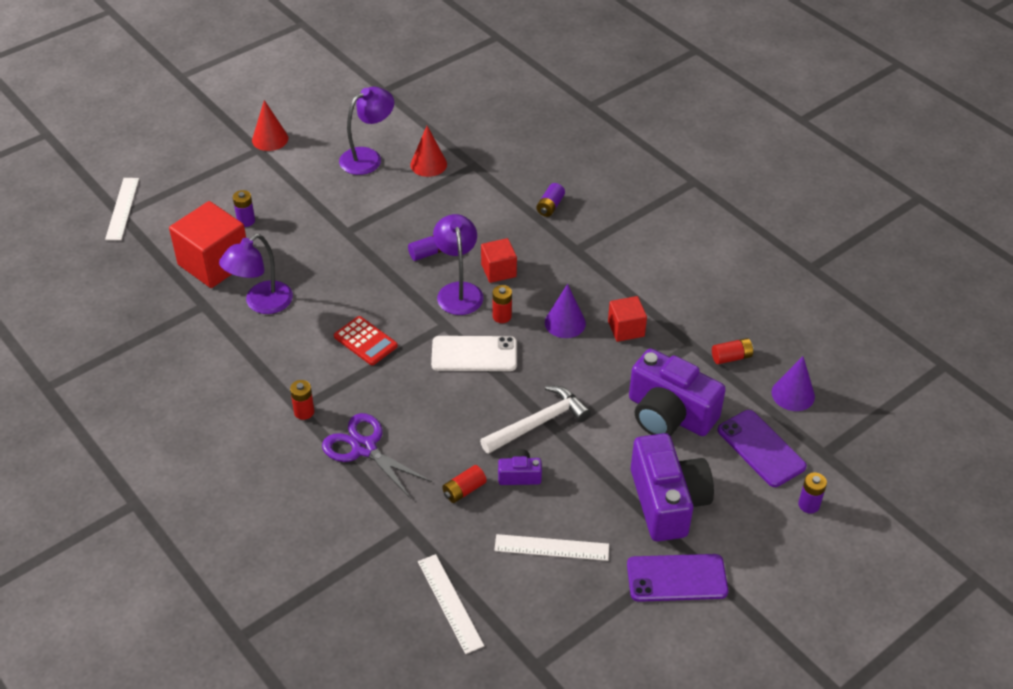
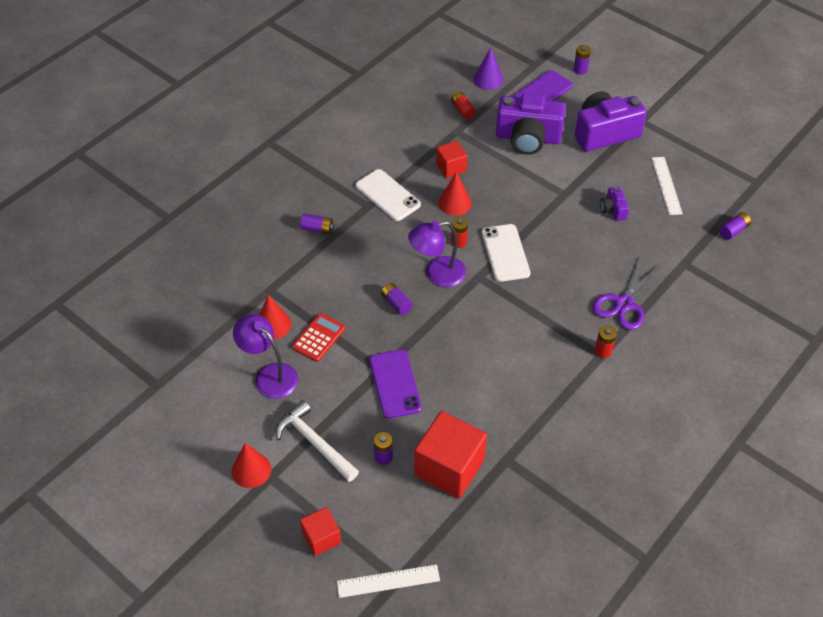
camera: 100 degrees left, 5 degrees up
(261, 303) = (491, 413): purple lamp -> none
(365, 341) = (513, 326): red calculator -> red calculator (319, 338)
(450, 603) = (733, 230): white ruler -> purple battery
(464, 490) = (638, 238): red battery -> none
(498, 270) = (406, 252): red cube -> red cube (321, 538)
(539, 423) = (561, 205): white hammer -> white hammer (315, 442)
(565, 323) = (454, 203): purple cone -> red cone
(589, 267) = (387, 195): none -> white phone
(669, 414) = (528, 138): purple camera -> purple camera turned 75 degrees clockwise
(677, 578) = (662, 124): purple phone -> purple phone (395, 384)

